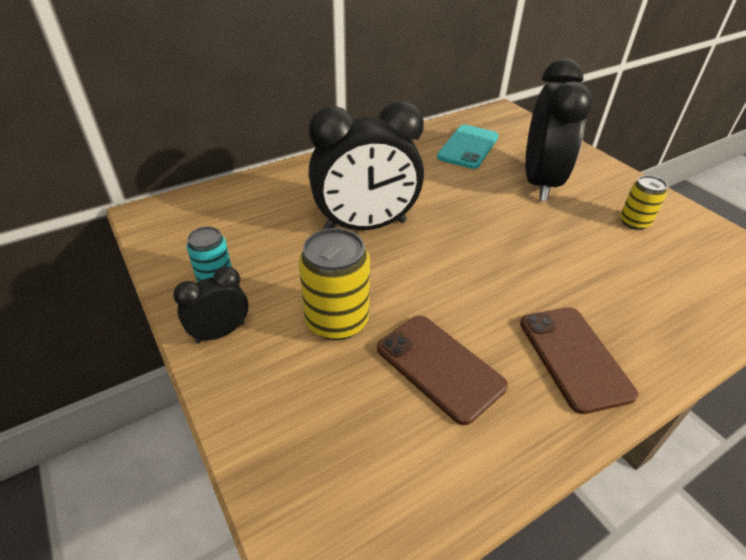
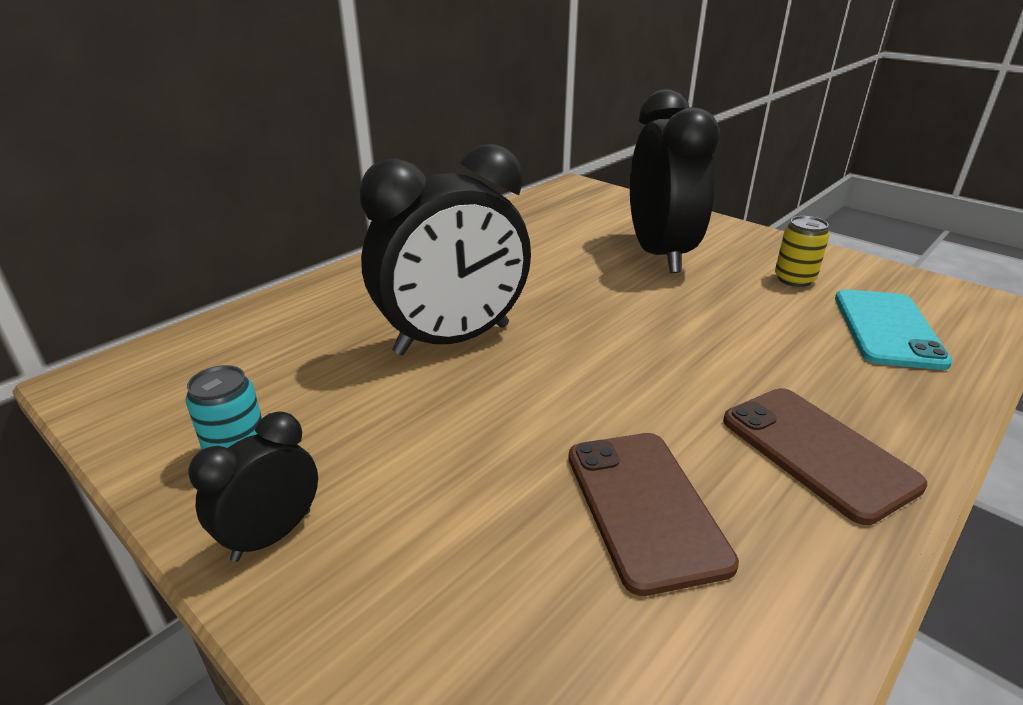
camera: 15 degrees left, 10 degrees down
(337, 321) = (461, 475): yellow can -> none
(439, 367) = (644, 507): brown phone -> brown phone turned 45 degrees clockwise
(468, 147) = (551, 228): turquoise phone -> turquoise phone (888, 329)

